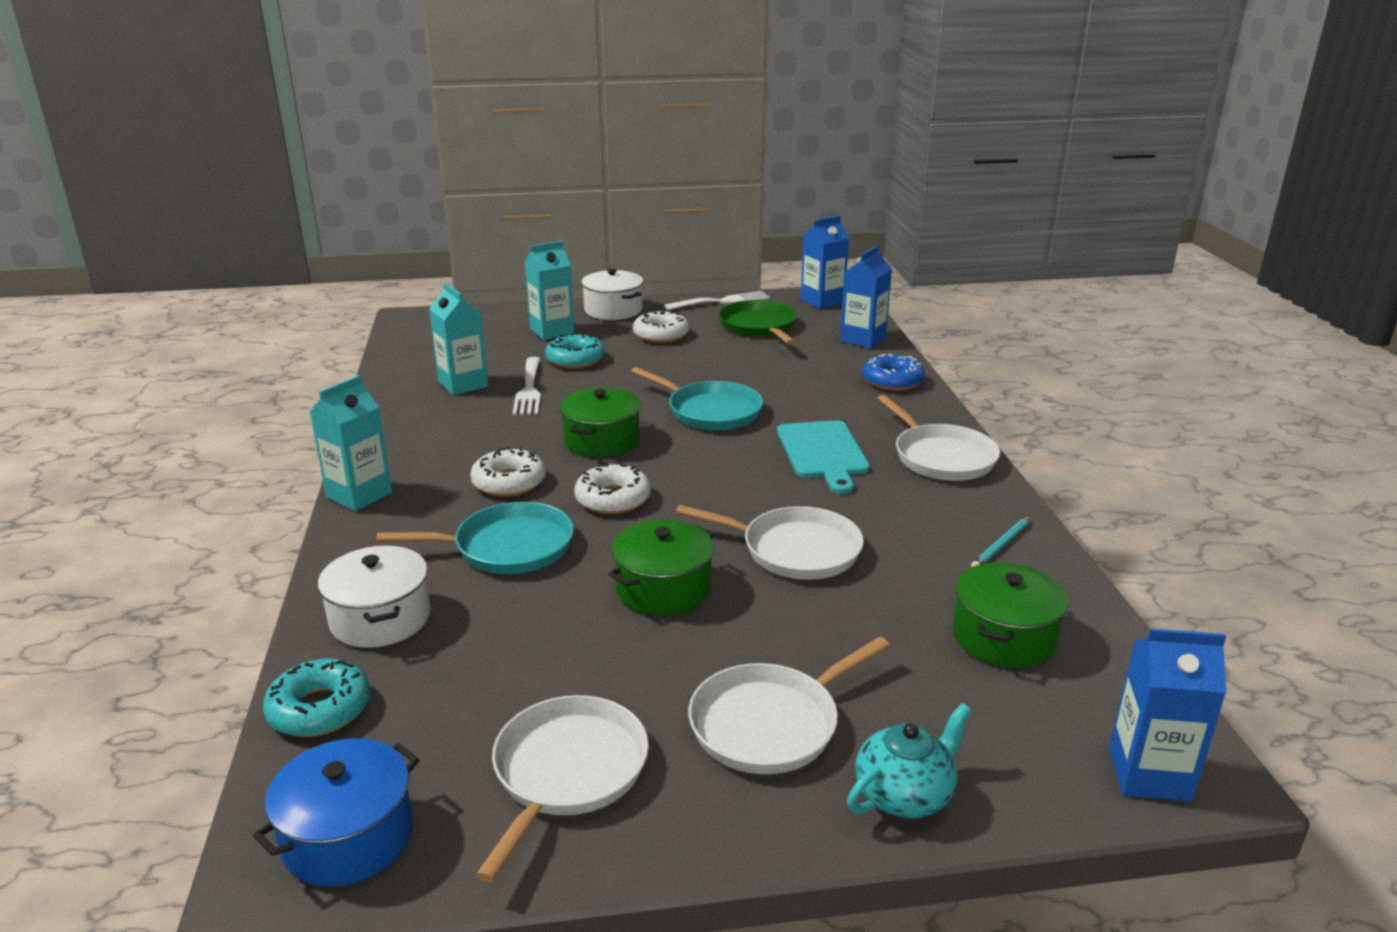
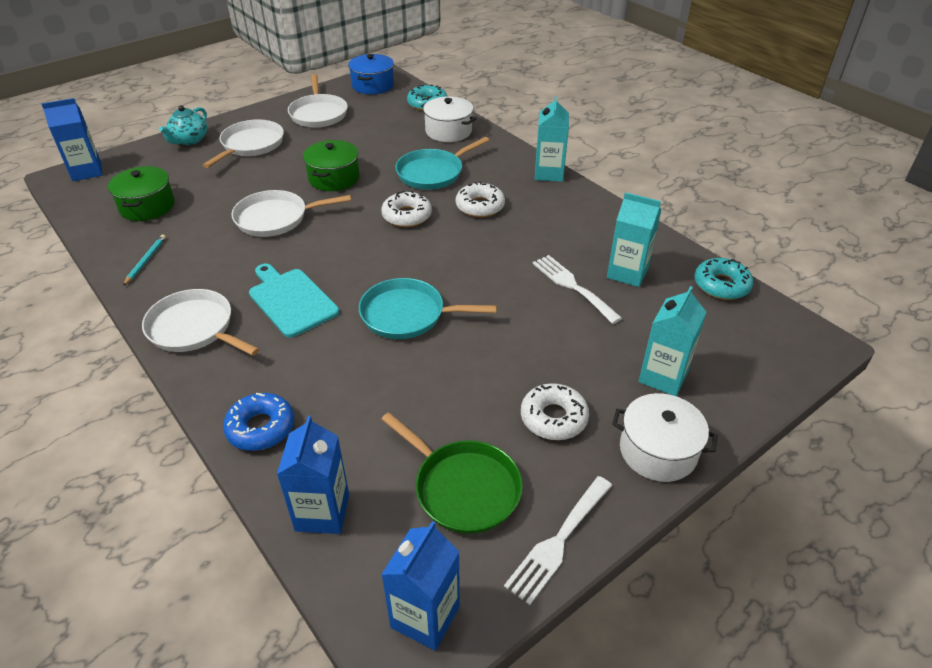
camera: 150 degrees right, 15 degrees up
(575, 360) = (585, 339): turquoise donut -> turquoise donut (721, 285)
(602, 441) = (460, 256): green pot -> none

